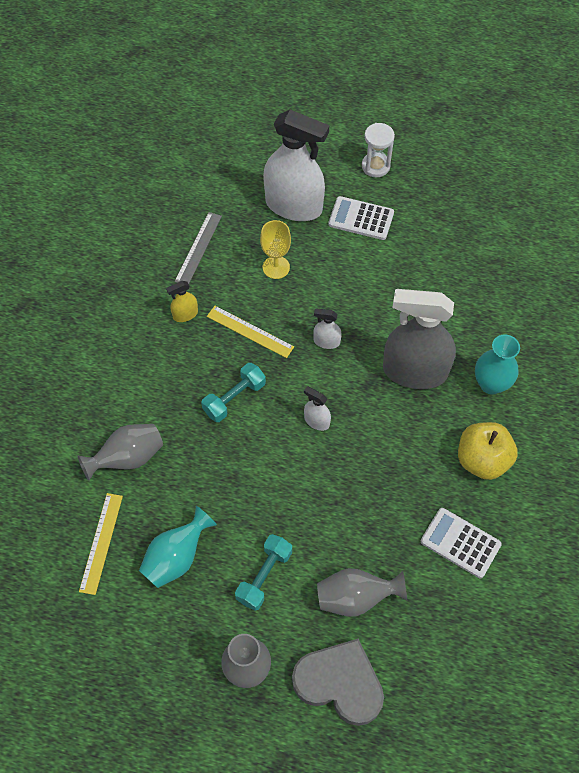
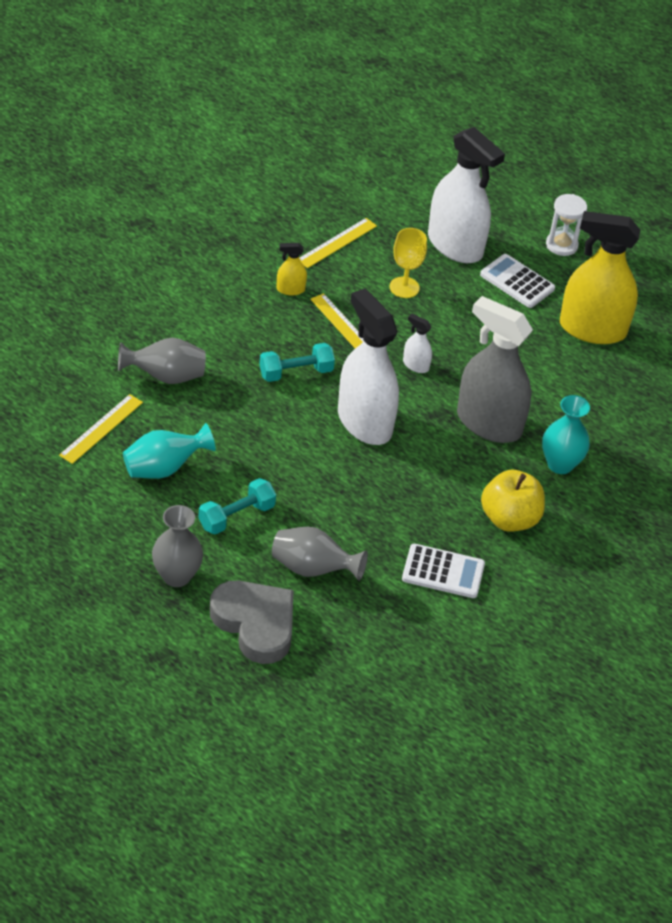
camera: 20 degrees right, 15 degrees down
(198, 248) = (337, 243): grey ruler -> yellow ruler
(316, 421) = (364, 422): white spray bottle -> white spray bottle, size x2.39
(443, 237) = (592, 329): none -> yellow spray bottle
(460, 543) = (443, 572): white calculator -> white calculator turned 135 degrees clockwise

